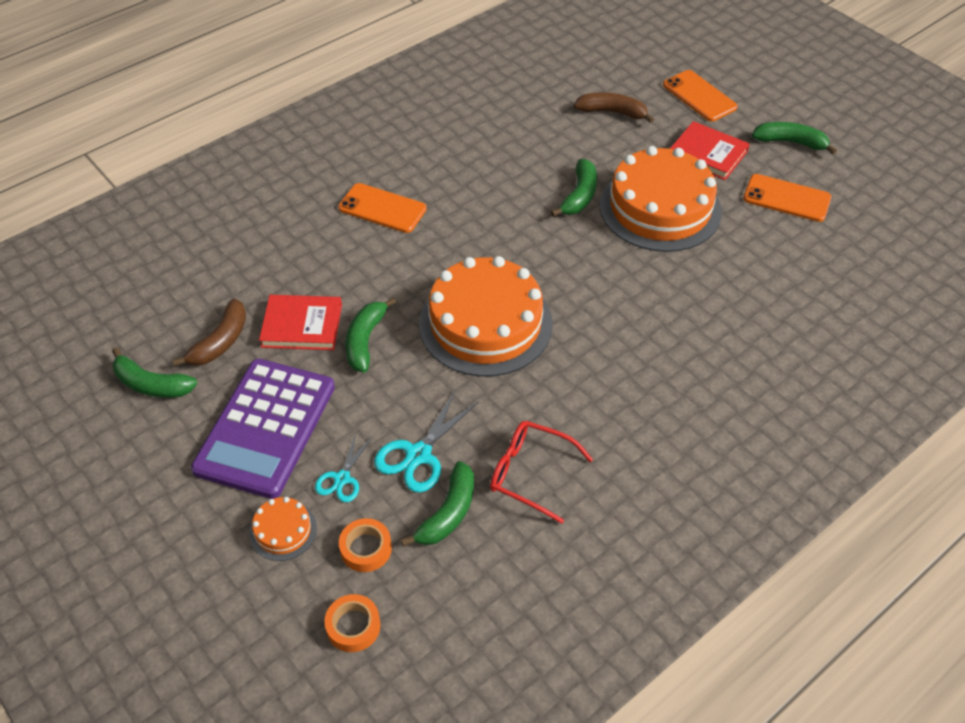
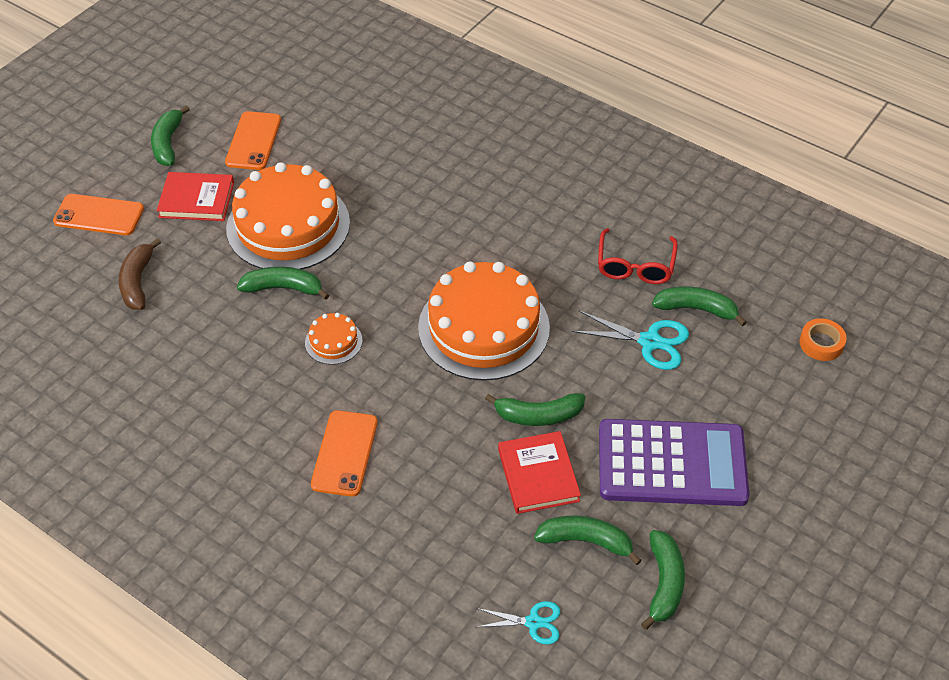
camera: 105 degrees left, 0 degrees up
(220, 342) = (586, 541): brown banana -> green banana
(283, 530) = (766, 415): orange cake -> orange cake (333, 341)
(342, 478) = (697, 388): turquoise scissors -> turquoise scissors (533, 622)
(366, 548) = (754, 354): orange tape -> none
(699, 96) = (99, 215): orange phone -> orange phone turned 60 degrees clockwise
(708, 154) = (196, 199): red book -> red book turned 75 degrees clockwise

